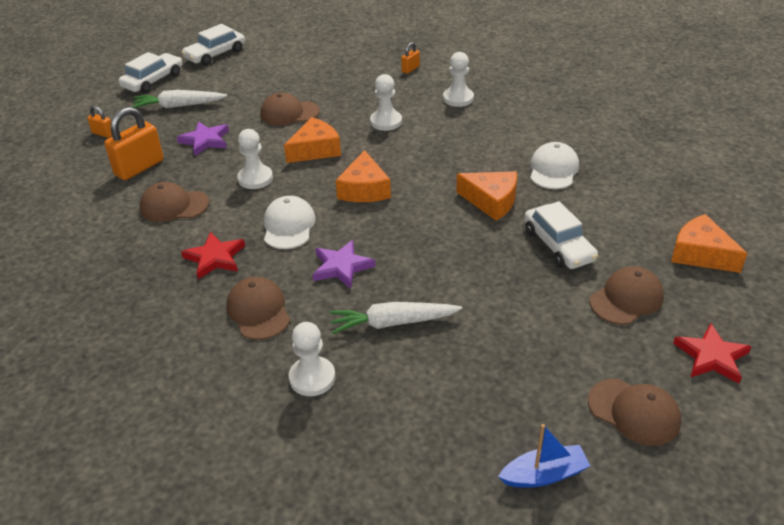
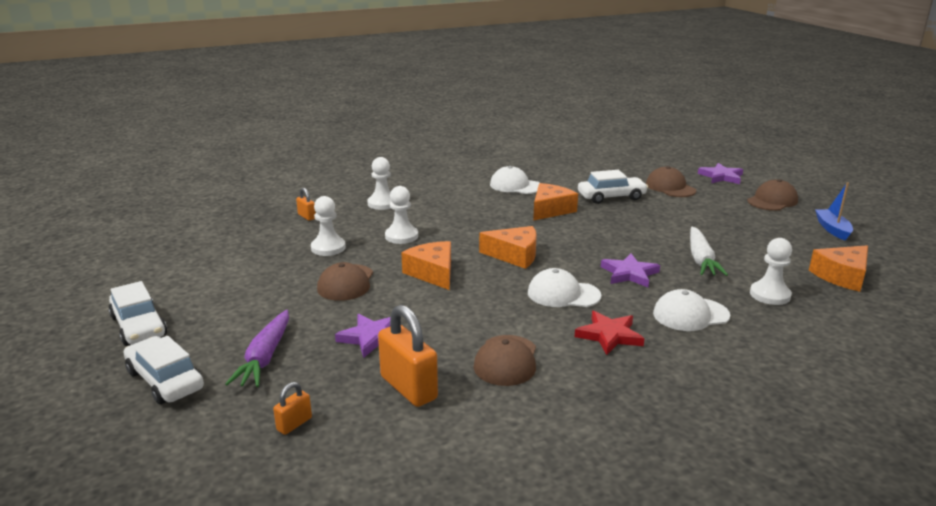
camera: 80 degrees left, 15 degrees down
(179, 106) = (265, 357): white carrot -> purple carrot
(255, 178) = (471, 308): white pawn -> white pawn (328, 248)
(258, 311) = (690, 315): brown cap -> white cap
(700, 254) = (626, 163): orange cheese -> orange cheese (842, 276)
(711, 356) = (721, 176): red star -> purple star

